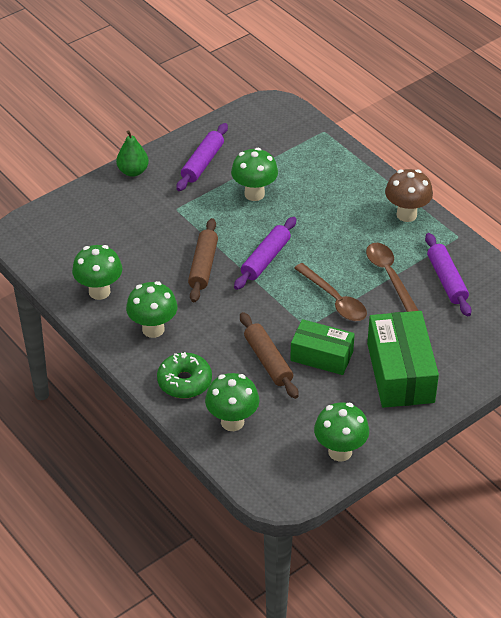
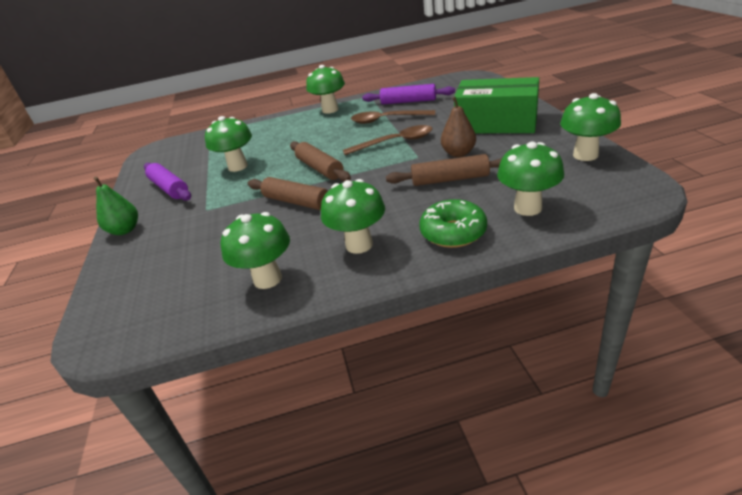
camera: 60 degrees left, 10 degrees down
(265, 259) = (319, 168): purple rolling pin -> brown rolling pin
(321, 356) = (458, 153): green box -> brown pear
(406, 214) = (330, 110): brown mushroom -> green mushroom

